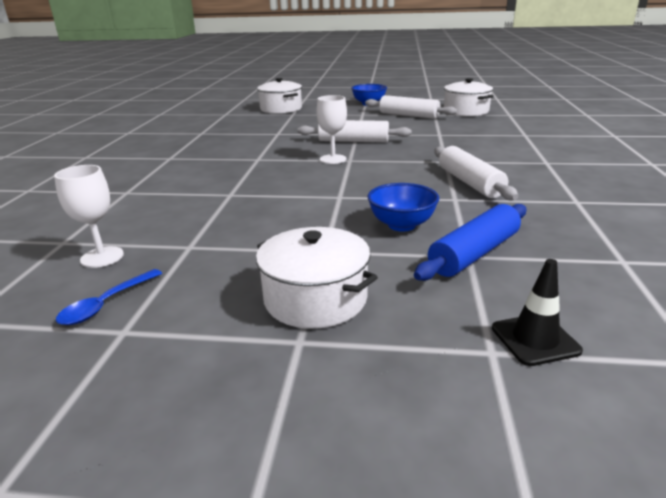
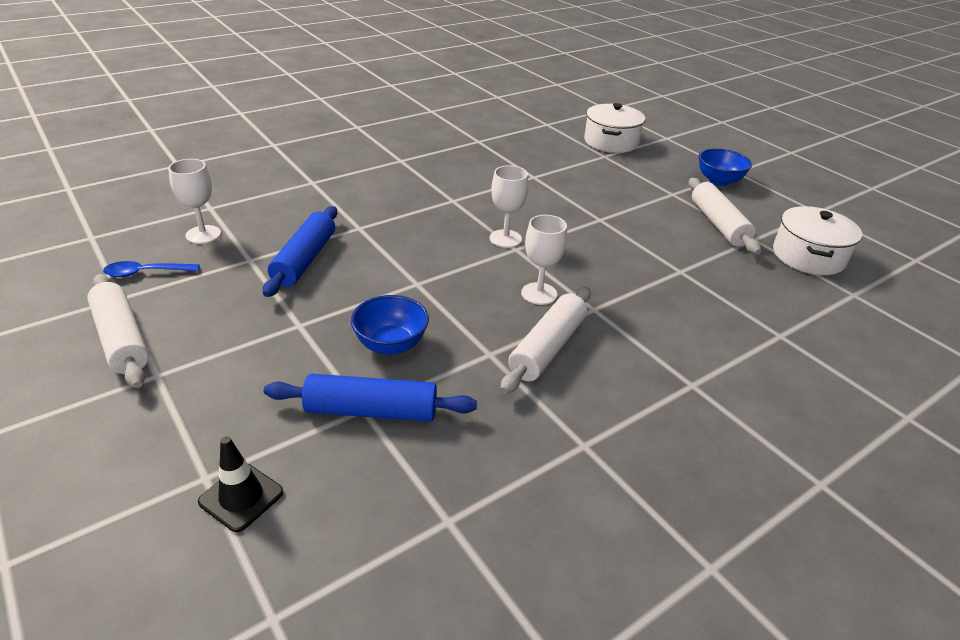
camera: 45 degrees right, 10 degrees up
(234, 225) = (304, 259): none -> blue rolling pin
(315, 298) = (219, 355): white pot -> none
(353, 141) = (574, 227): white rolling pin -> white rolling pin (122, 339)
(409, 168) = (539, 294): none -> white goblet

